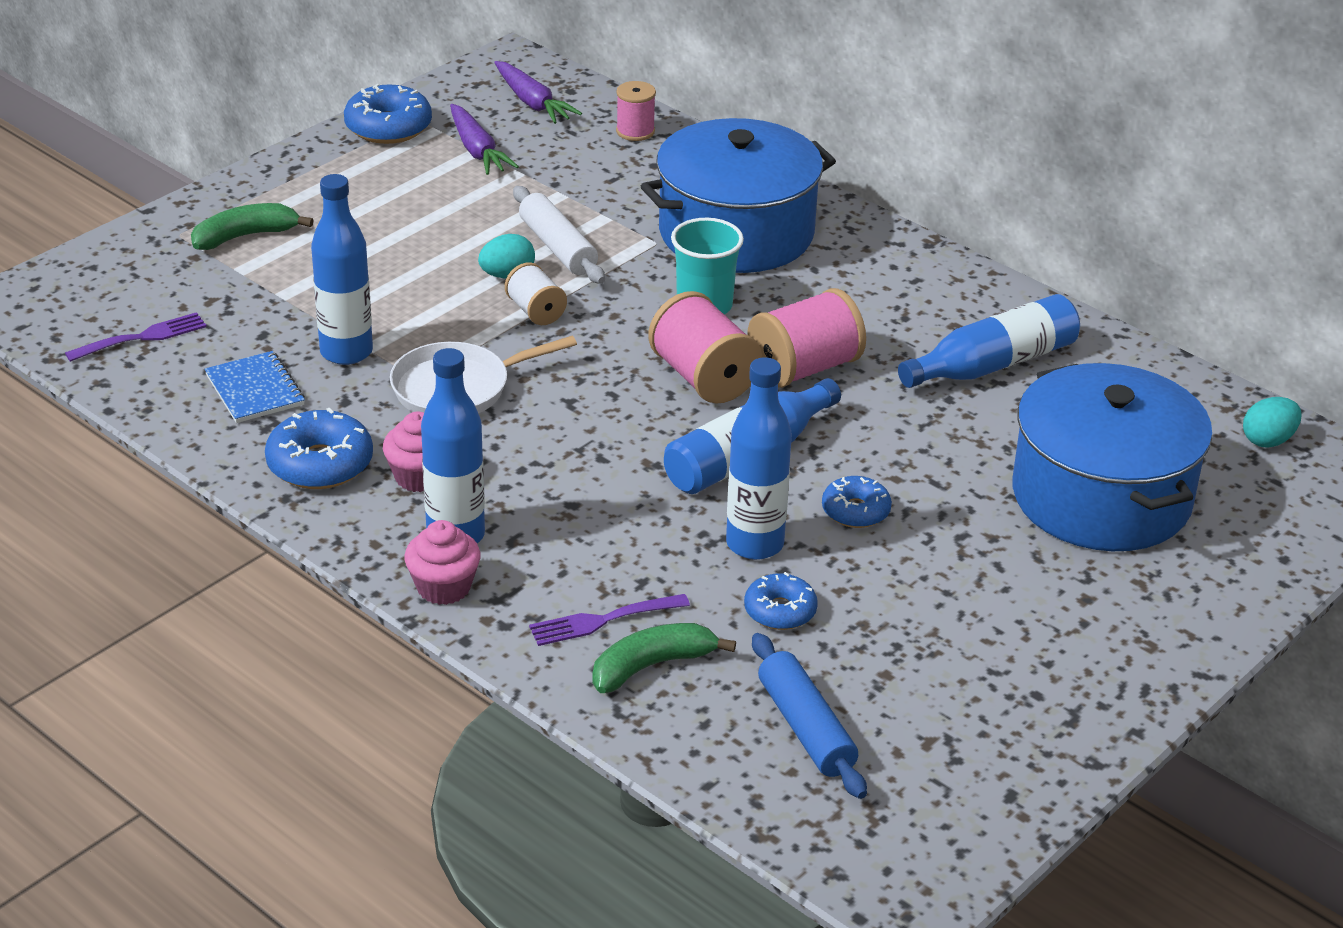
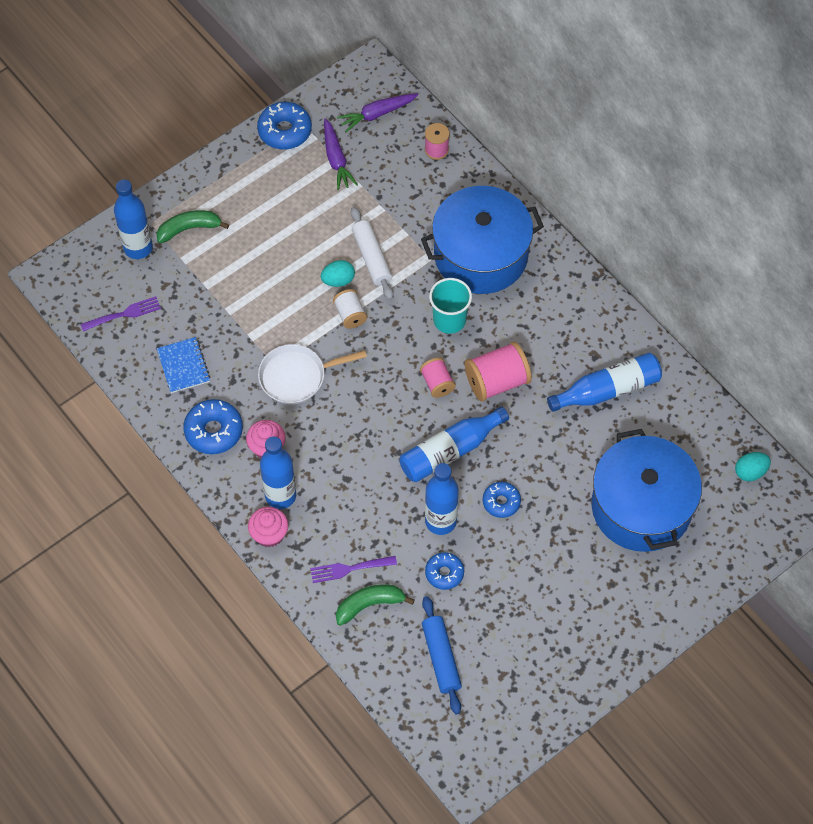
camera: 10 degrees right, 25 degrees up
(346, 352) = (237, 339): blue bottle -> blue bottle (138, 248)
(532, 102) = (377, 114): purple carrot -> purple carrot turned 90 degrees clockwise
(703, 378) = (437, 383): pink spool -> pink spool, size x0.59

